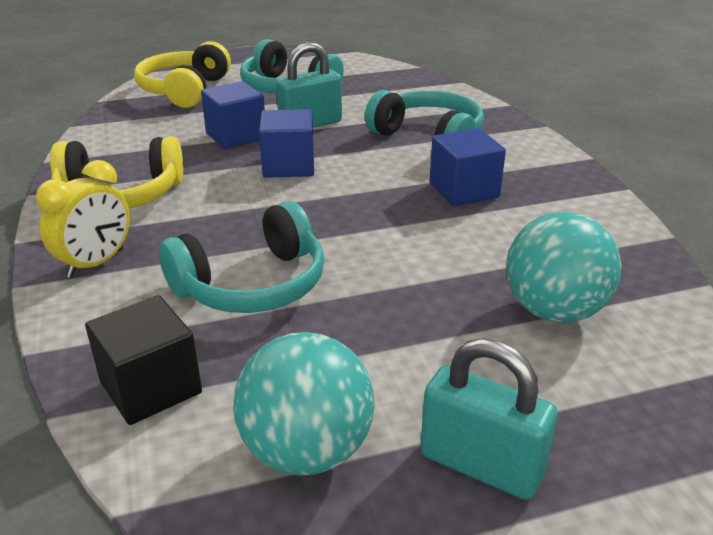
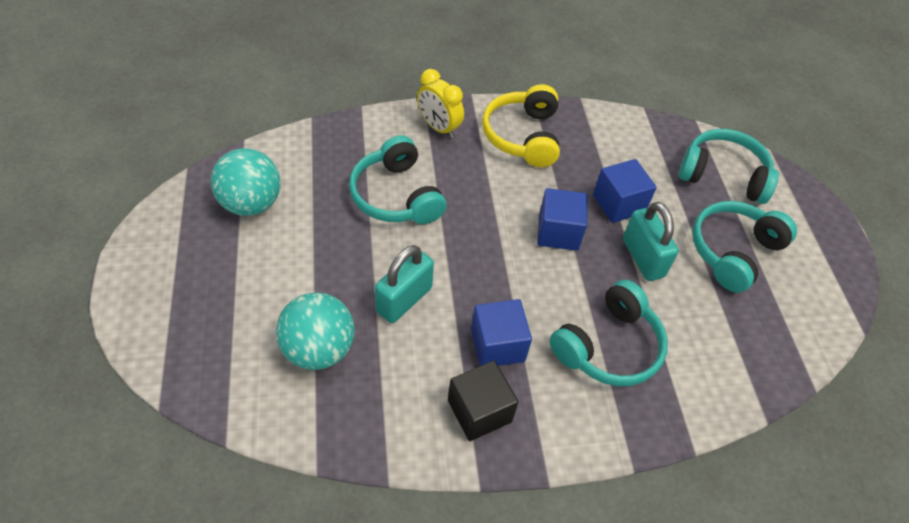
camera: 95 degrees right, 20 degrees up
(151, 387) = (318, 150): black cube -> black cube (479, 411)
(185, 90) = (723, 175): yellow headphones -> turquoise headphones
(481, 465) = (212, 269): turquoise padlock -> turquoise padlock (404, 300)

